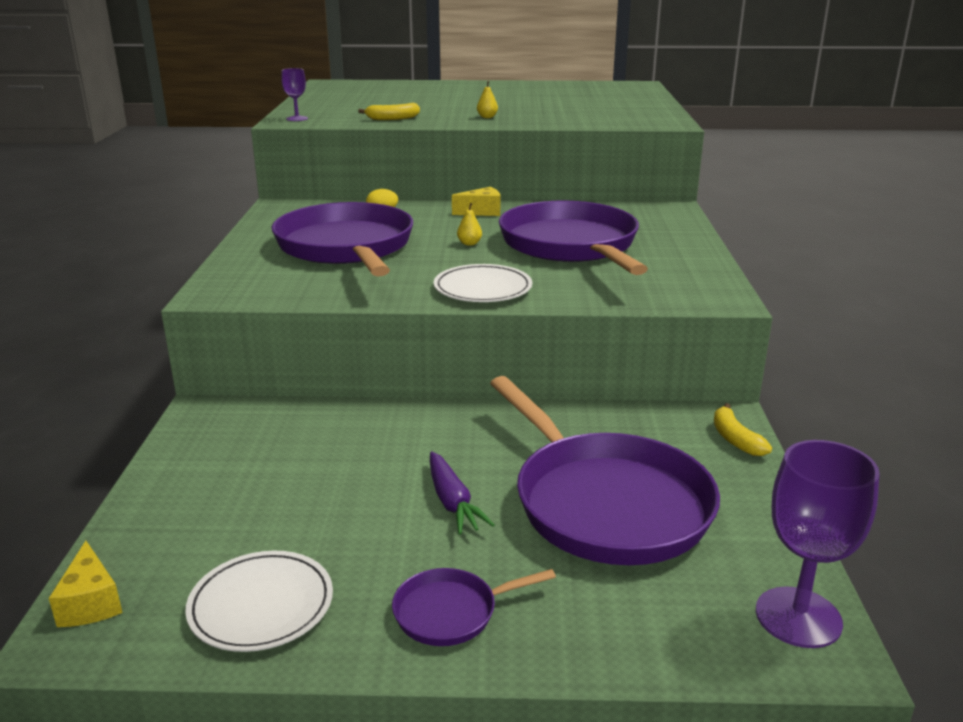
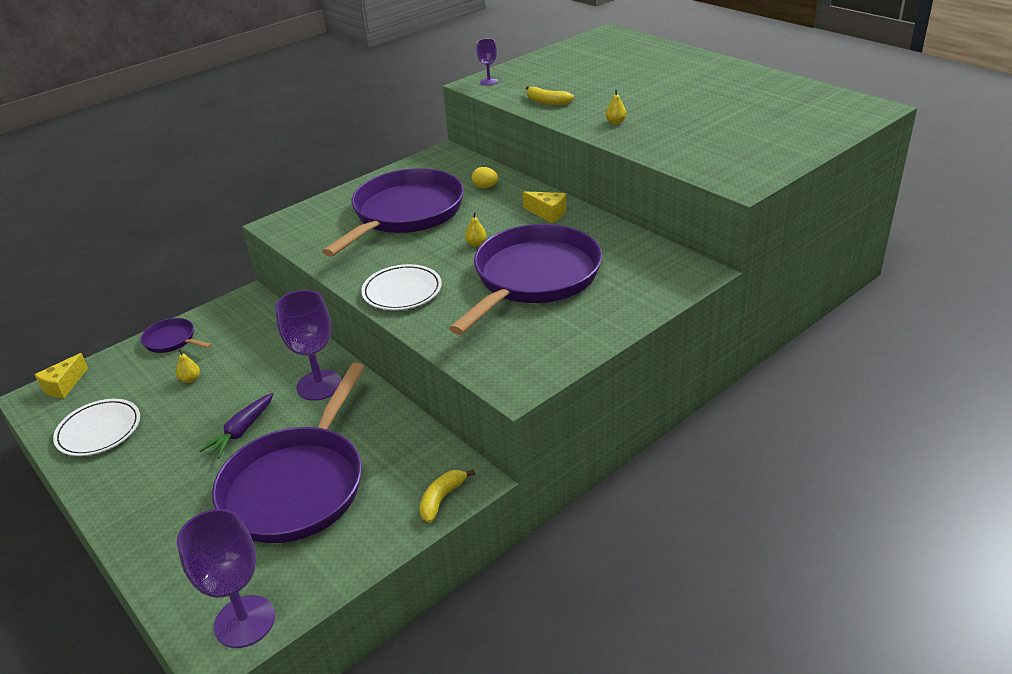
camera: 50 degrees right, 10 degrees up
(286, 500) = (190, 379): none -> yellow pear
(451, 612) = (141, 490): purple pan -> purple pan (172, 340)
(453, 431) = (319, 385): none -> purple goblet

